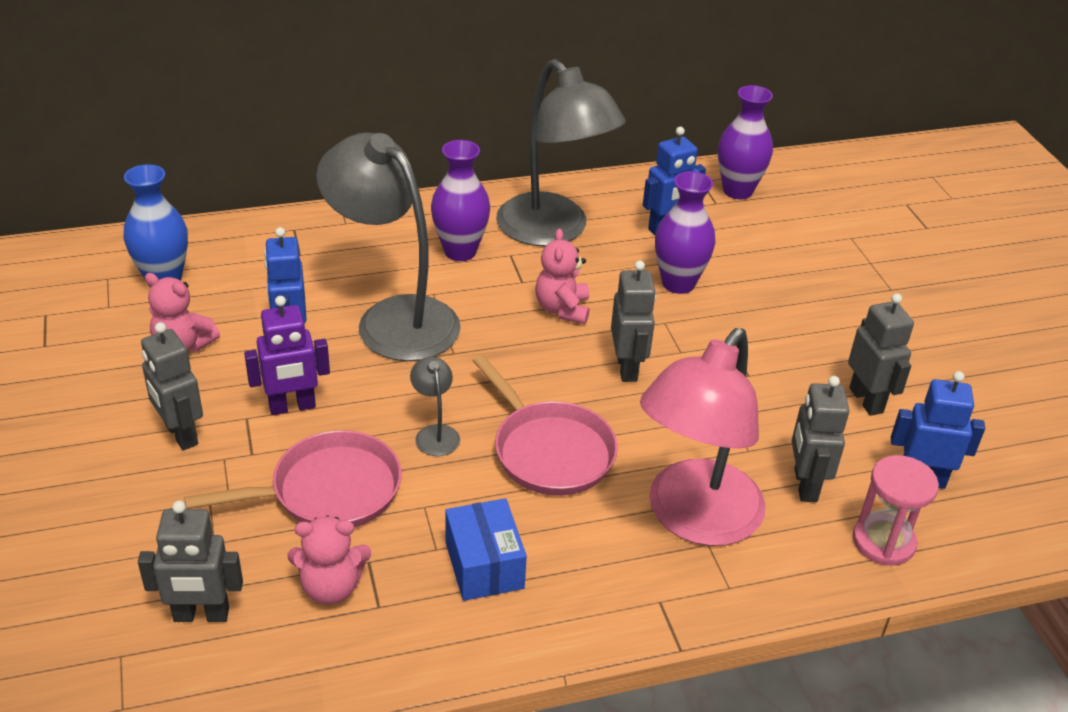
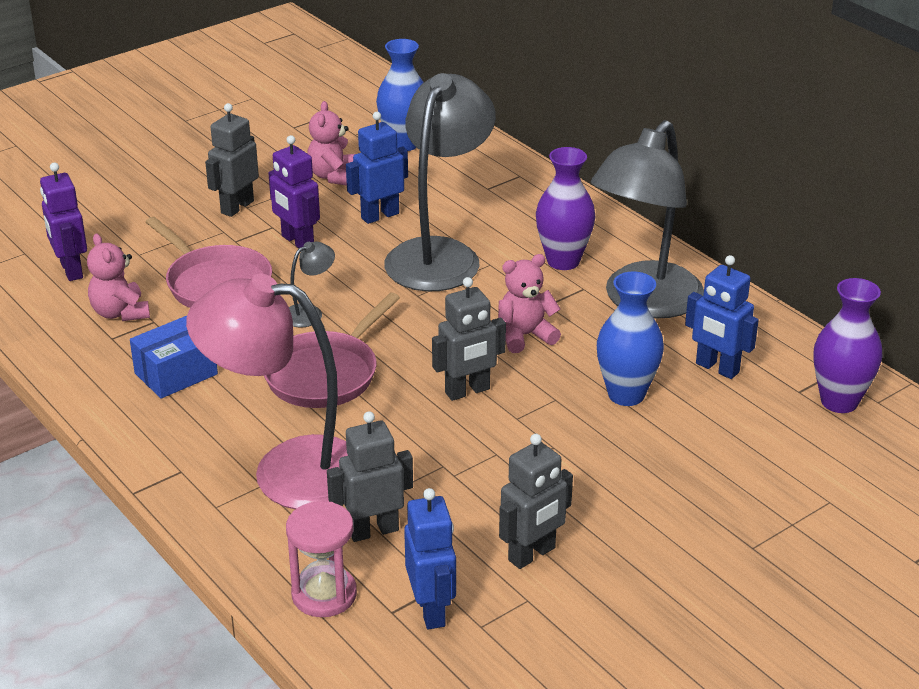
camera: 70 degrees right, 5 degrees down
(201, 615) = (71, 270): grey robot -> purple robot
(678, 283) = (626, 394): purple vase -> blue vase

